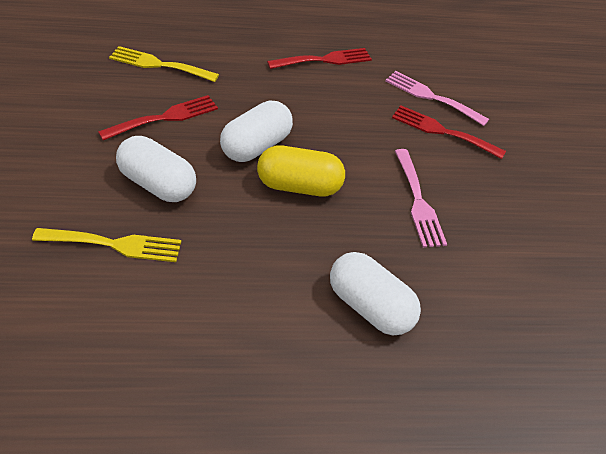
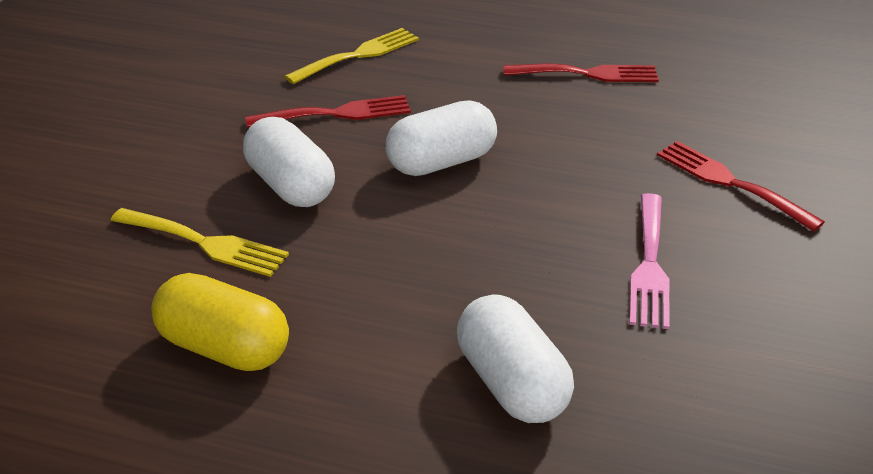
camera: 25 degrees right, 10 degrees down
(159, 65) = (358, 55): yellow fork -> yellow fork turned 105 degrees clockwise
(299, 186) = (479, 217): yellow capsule -> yellow capsule (225, 347)
(431, 97) = (732, 137): pink fork -> none

